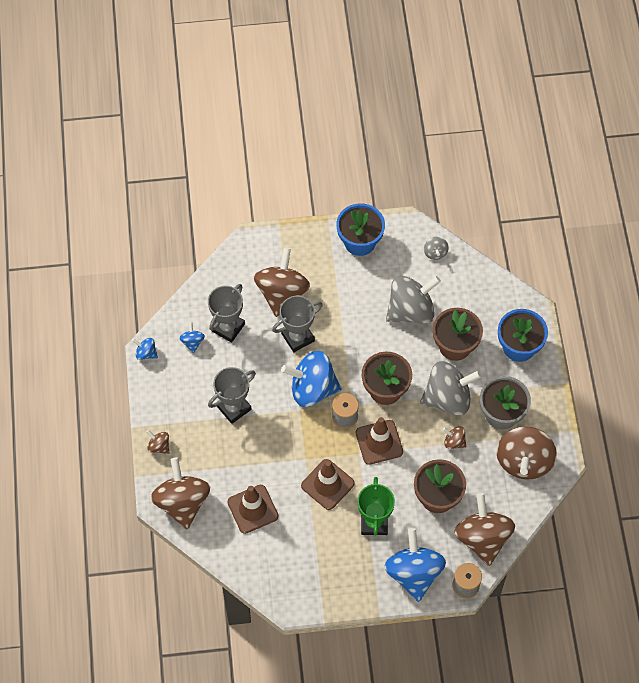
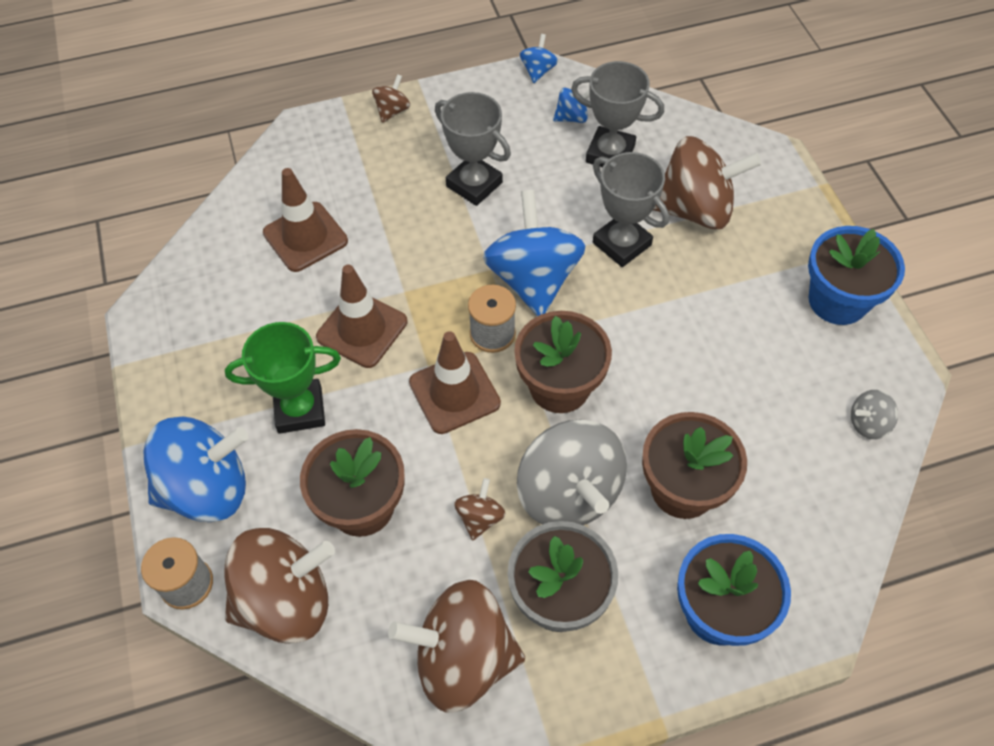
camera: 80 degrees right, 5 degrees down
(182, 502) = (306, 152): brown spinning top -> none
(411, 310) = (731, 402): grey spinning top -> none

